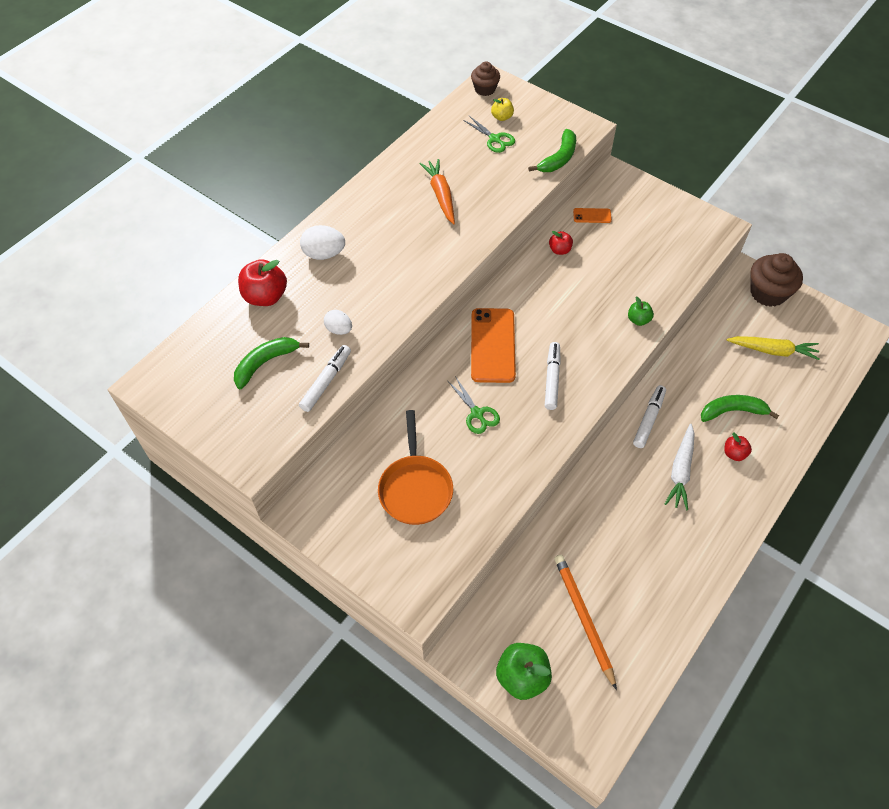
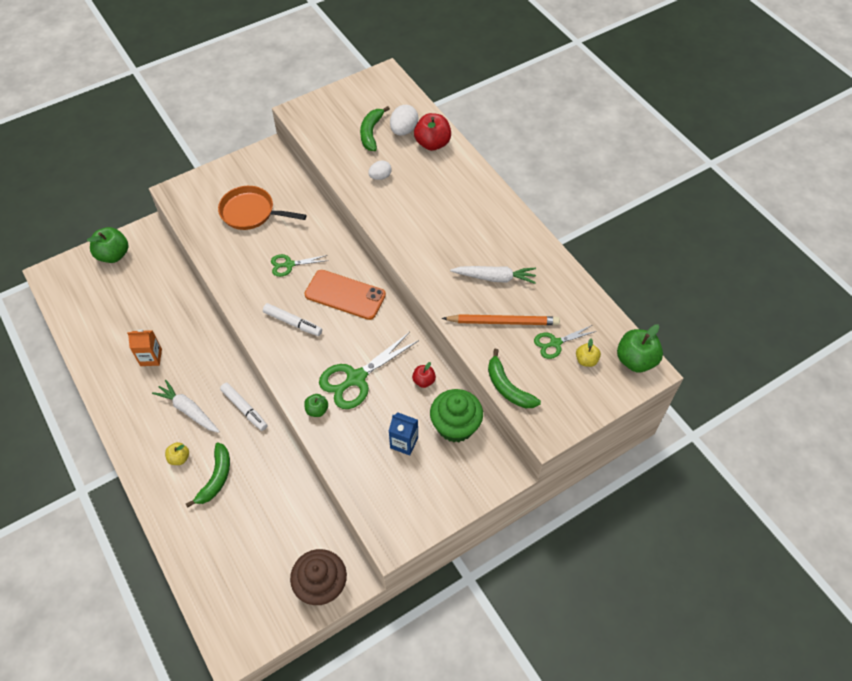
camera: 110 degrees right, 0 degrees up
(266, 363) = (371, 132): green banana -> green banana turned 150 degrees counterclockwise
(324, 254) = (460, 185): white egg -> white egg (404, 130)
(326, 381) = (338, 160): white marker -> none
(441, 195) = (495, 278): orange carrot -> white carrot
(485, 89) = (635, 360): brown cupcake -> green apple
(584, 618) = (125, 301): orange pencil -> orange pencil (503, 322)
(586, 301) = (356, 378): none -> green scissors
(592, 216) = (455, 426): orange phone -> green cupcake
(630, 245) = (404, 442): none -> blue carton
(642, 543) = (151, 357): none -> orange carton
(734, 453) = (179, 458): red apple -> yellow apple
(773, 351) = (255, 549): yellow carrot -> none

